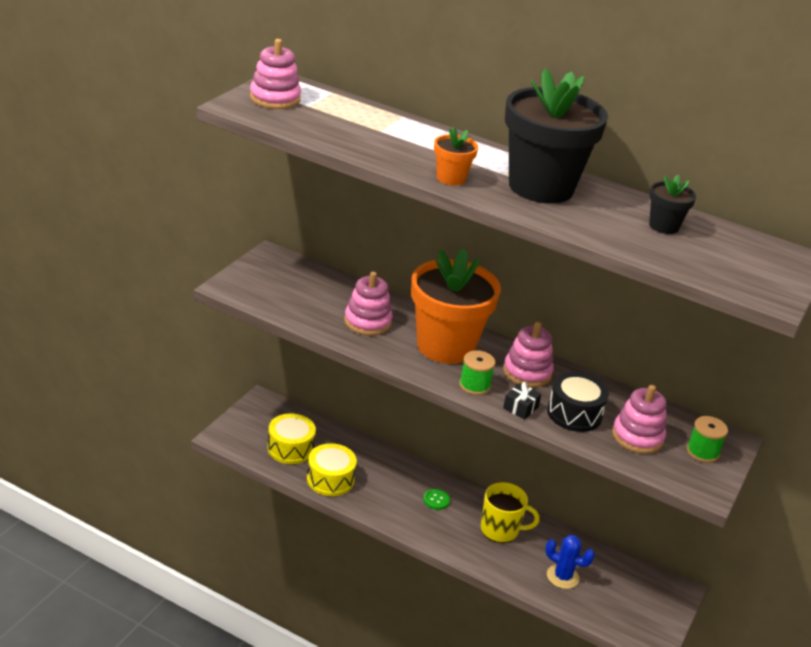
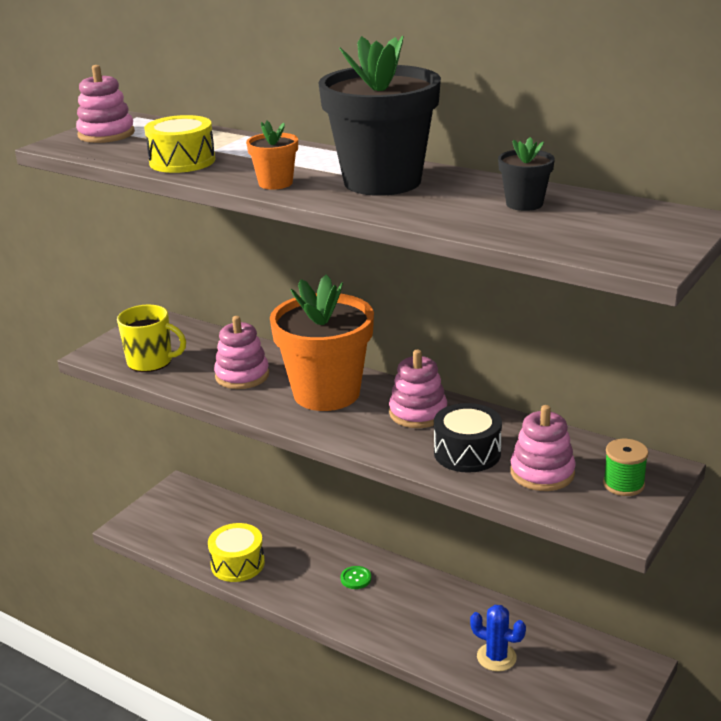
camera: 10 degrees right, 5 degrees down
(290, 448) = (199, 533): yellow drum -> yellow drum (182, 161)
(474, 385) = (351, 431): green spool -> none
(500, 530) = (427, 607): yellow mug -> yellow mug (151, 362)
(520, 408) = (402, 451): black gift -> none

